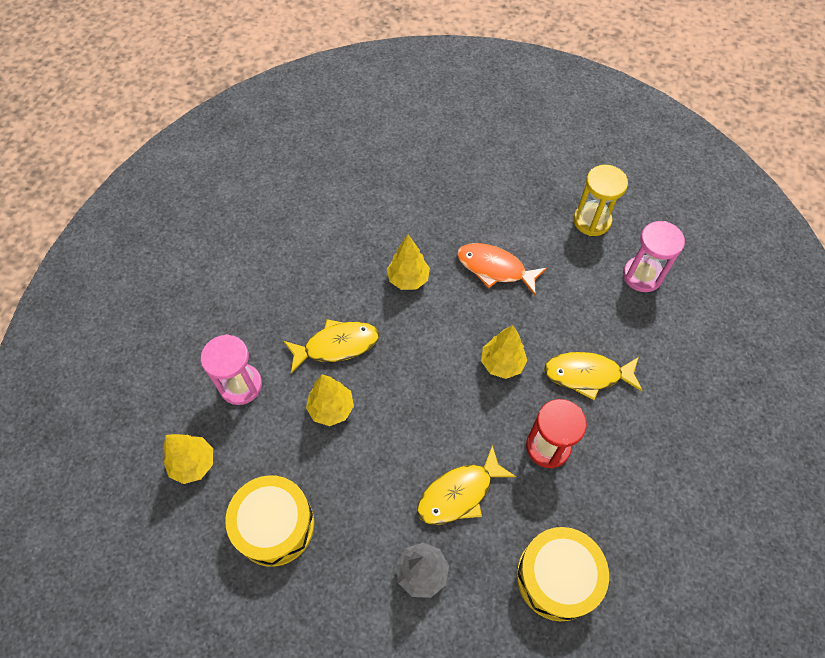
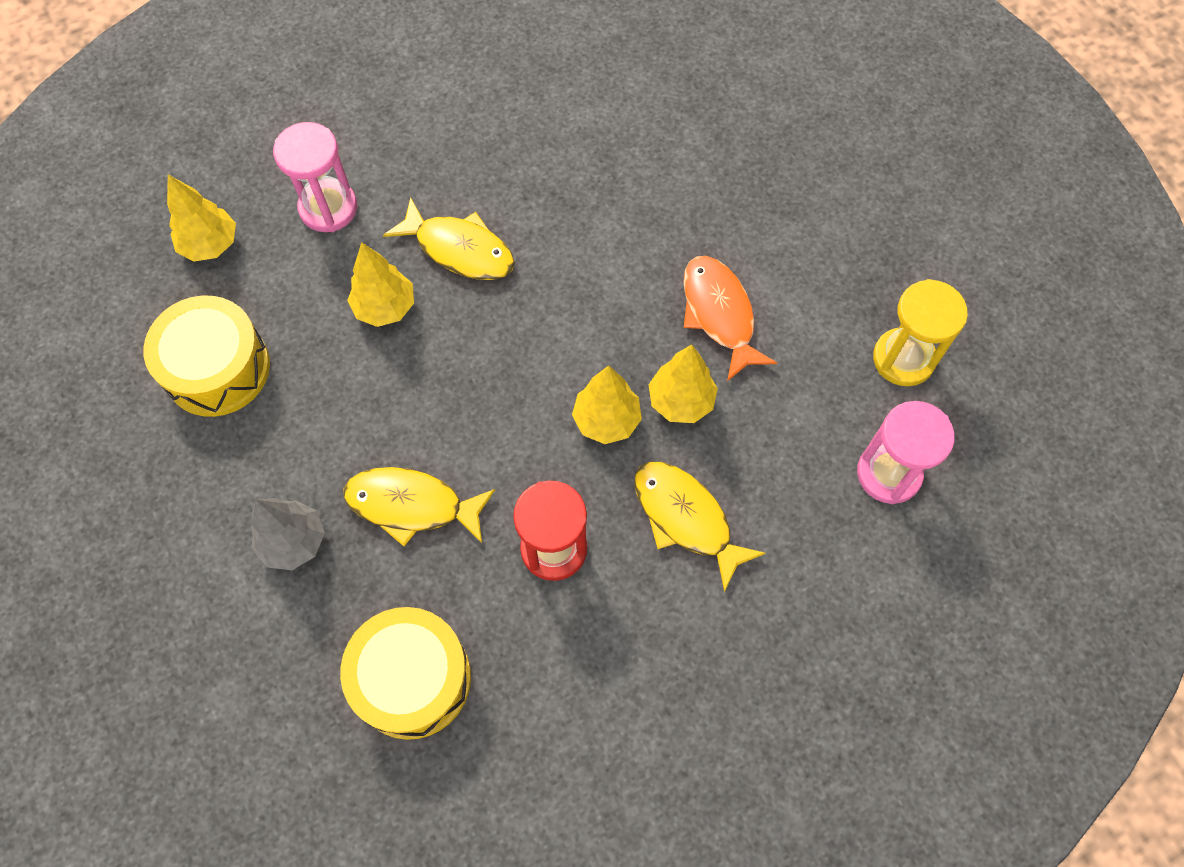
camera: 45 degrees right, 5 degrees up
(408, 279) = (610, 244): yellow tree -> yellow tree (680, 401)

